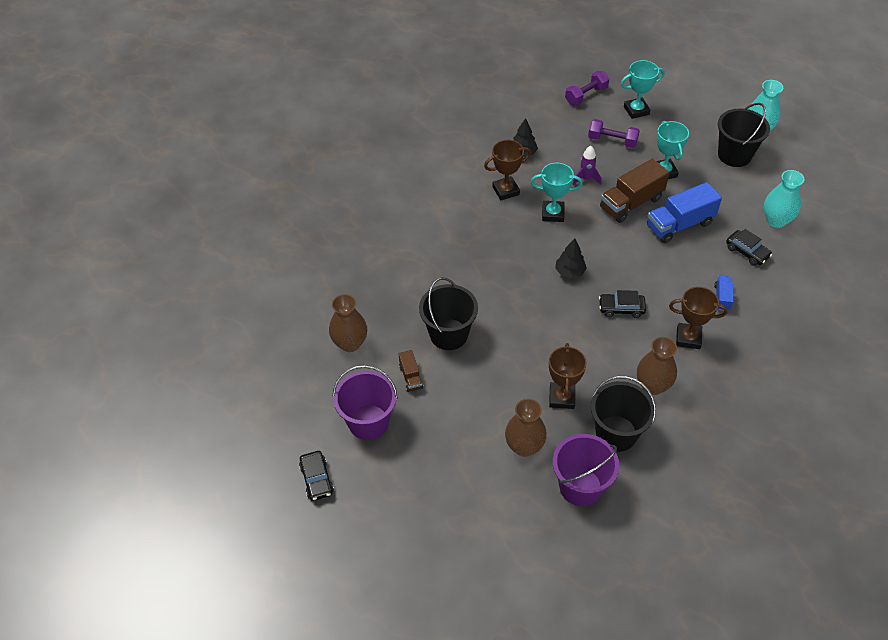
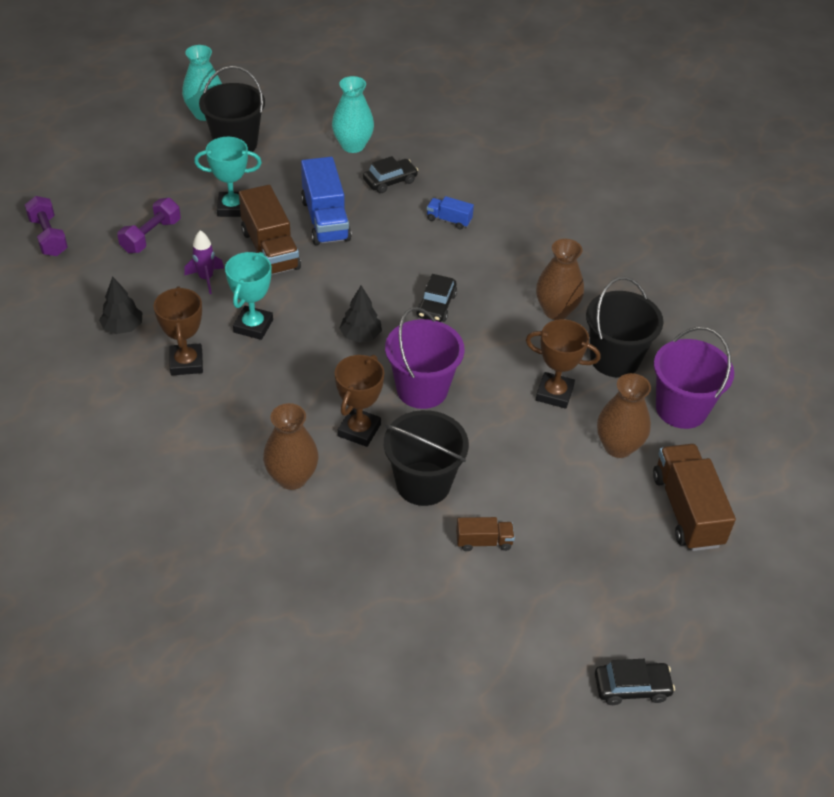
camera: 80 degrees left, 5 degrees down
(350, 343) = (403, 604): brown vase -> brown vase (292, 477)
(368, 422) = (548, 606): purple bucket -> purple bucket (422, 389)
(477, 500) = (687, 510): none -> brown truck
(636, 110) = (108, 199): turquoise trophy -> none
(688, 338) = (497, 263): brown trophy -> brown trophy (359, 430)

